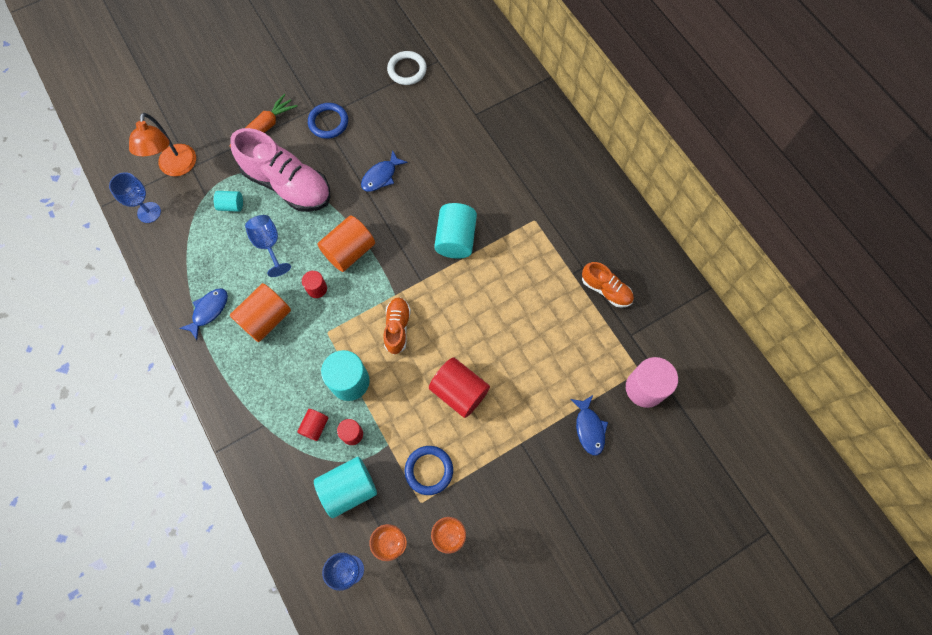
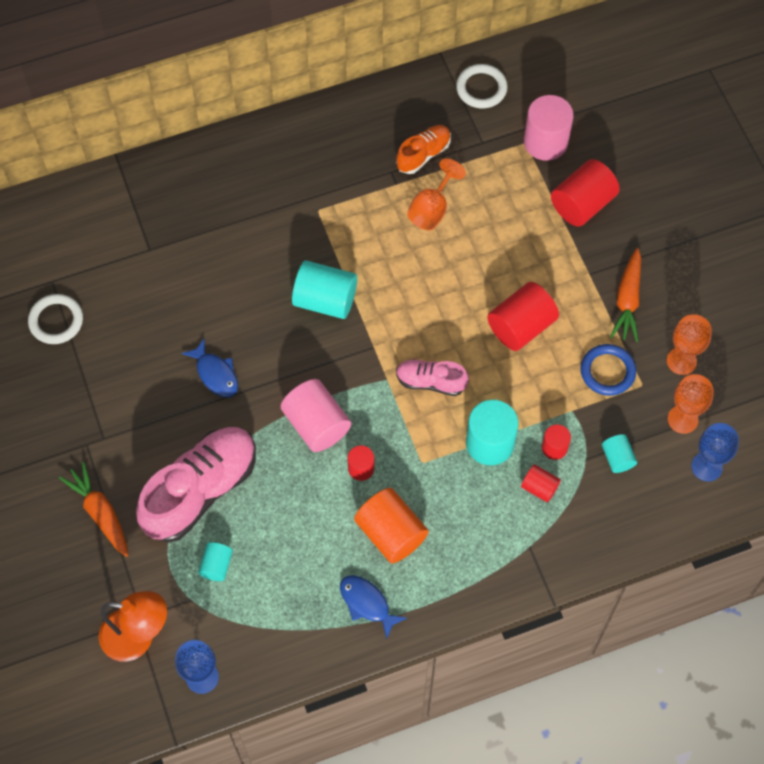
camera: 80 degrees left, 5 degrees down
(269, 245) = (287, 521): blue goblet -> none
(328, 122) = (115, 429): blue ring -> none
(349, 251) = (316, 424): orange cylinder -> pink cylinder
(349, 488) = (617, 458): turquoise cylinder -> turquoise cylinder, size x0.54
(397, 328) = (431, 382): orange shoe -> pink shoe
(501, 480) = (627, 300): none -> orange carrot
(555, 304) = (432, 209): none -> orange goblet
(589, 428) = (582, 204): blue fish -> red cylinder
(684, 326) = (481, 88): none -> white ring

